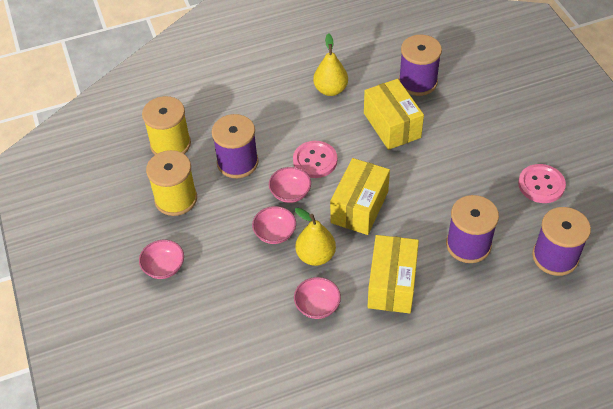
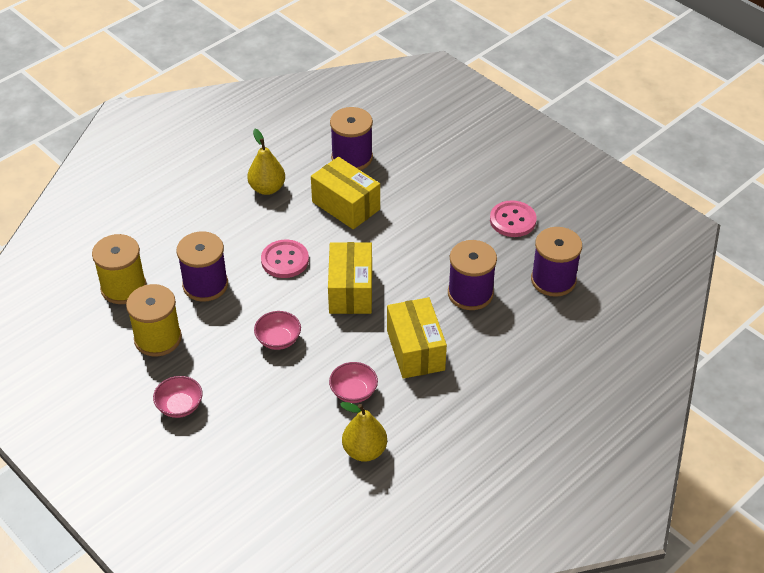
camera: 25 degrees left, 5 degrees down
(290, 193) = (275, 298): pink bowl -> none
(315, 256) = (329, 348): yellow pear -> yellow pear (364, 451)

